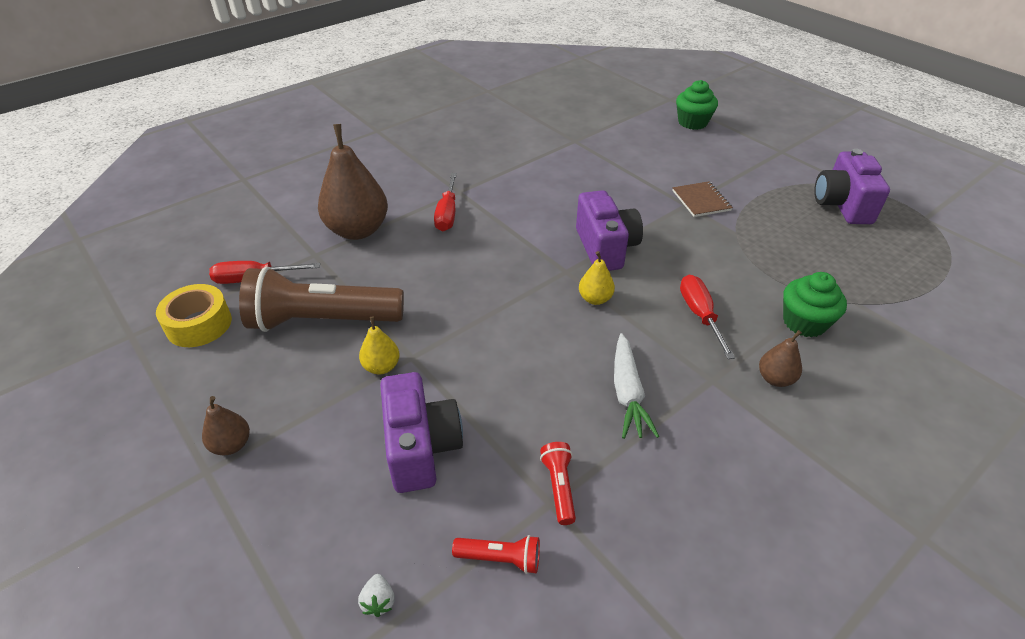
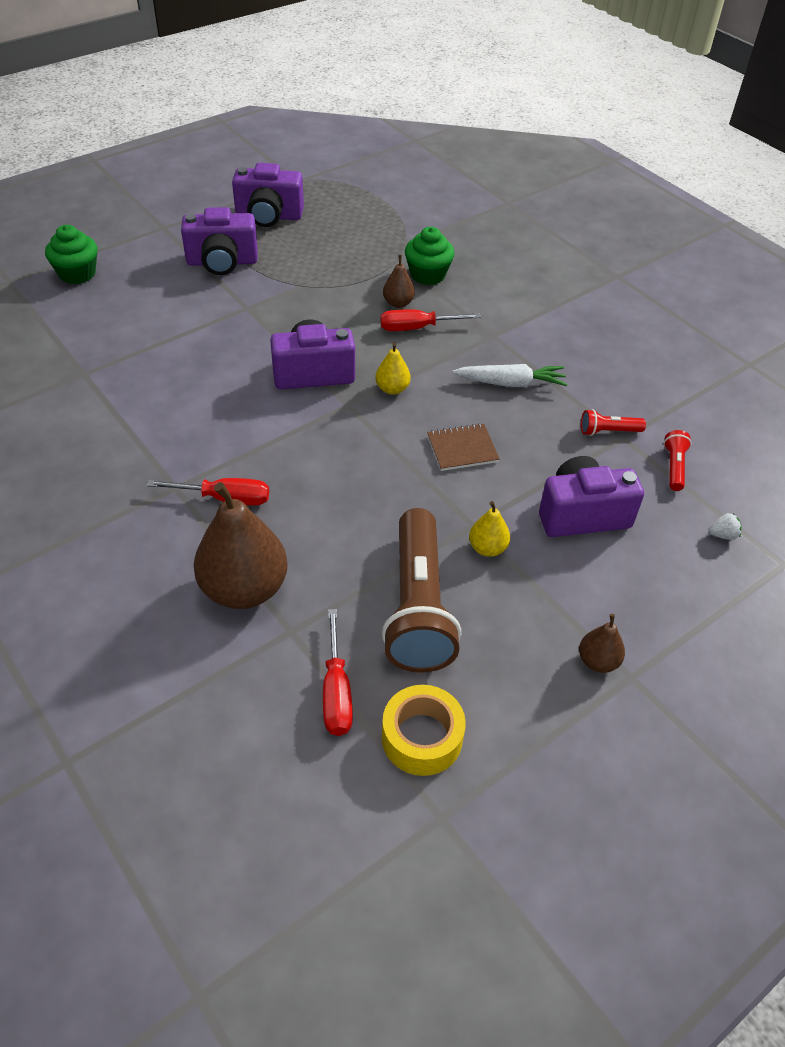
camera: 90 degrees left, 5 degrees up
(701, 200) = (242, 296): brown notebook -> brown notebook (462, 449)
(747, 185) = (222, 262): none -> purple camera
(775, 379) = (490, 303): brown pear -> brown pear (398, 303)

